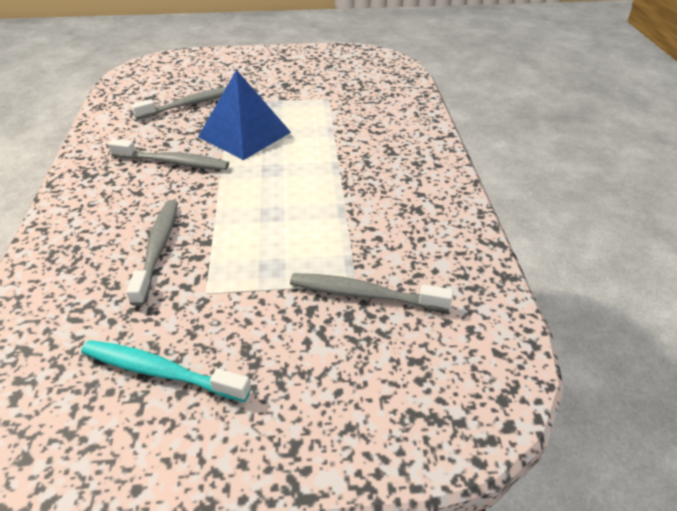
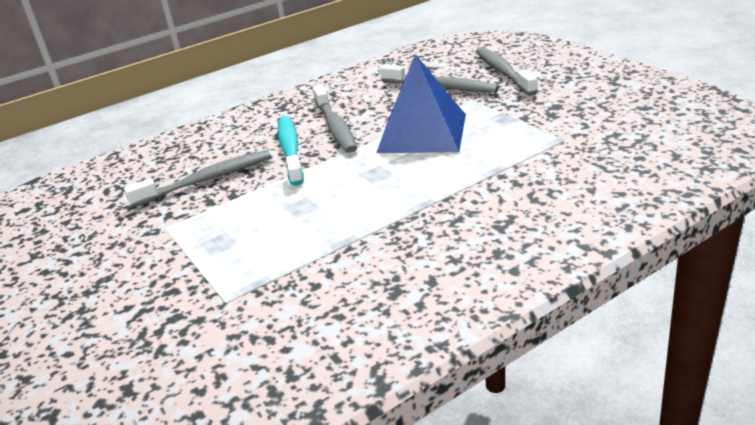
camera: 65 degrees right, 10 degrees down
(160, 371) = (62, 251): turquoise toothbrush -> turquoise toothbrush (290, 150)
(364, 294) = (211, 313): grey toothbrush -> grey toothbrush (503, 72)

